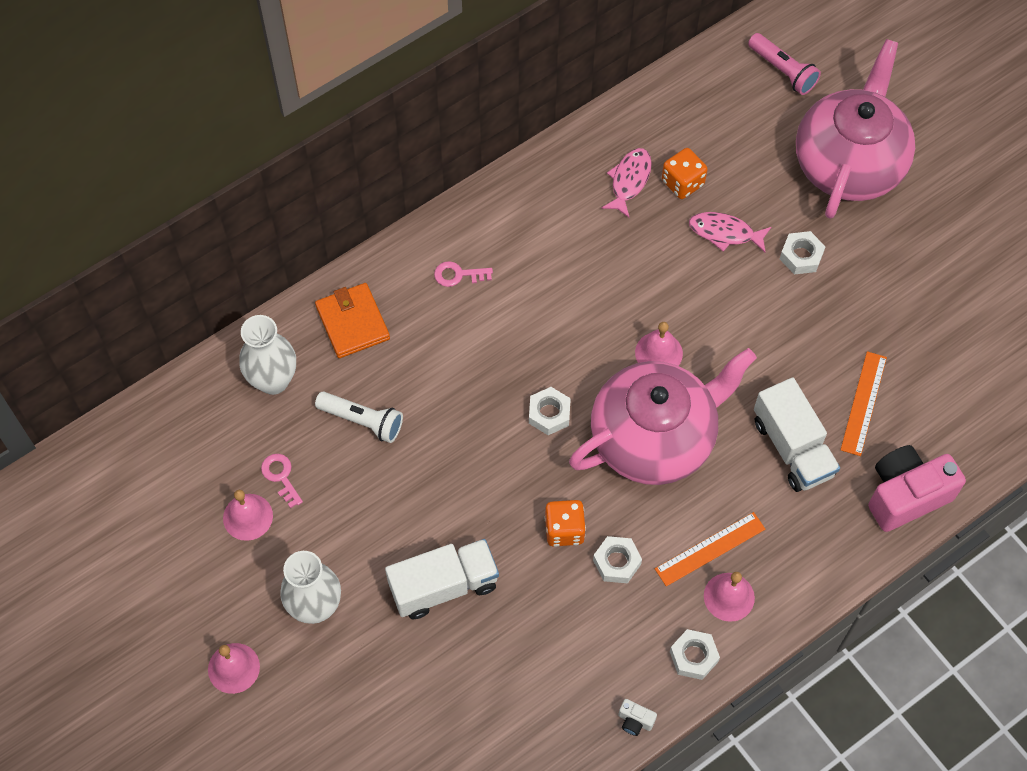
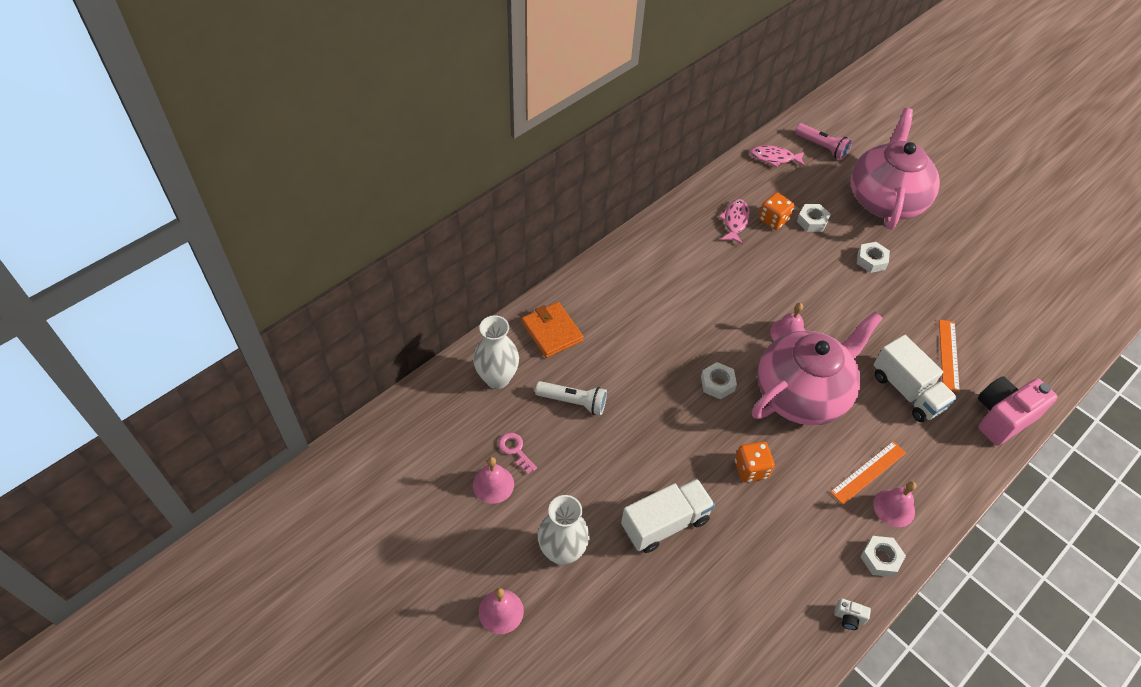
camera: 10 degrees left, 10 degrees down
(458, 275) = (625, 292): pink key -> none
(617, 562) = (798, 490): white nut -> white nut (812, 221)
(725, 233) = (813, 249): pink fish -> pink fish (774, 158)

